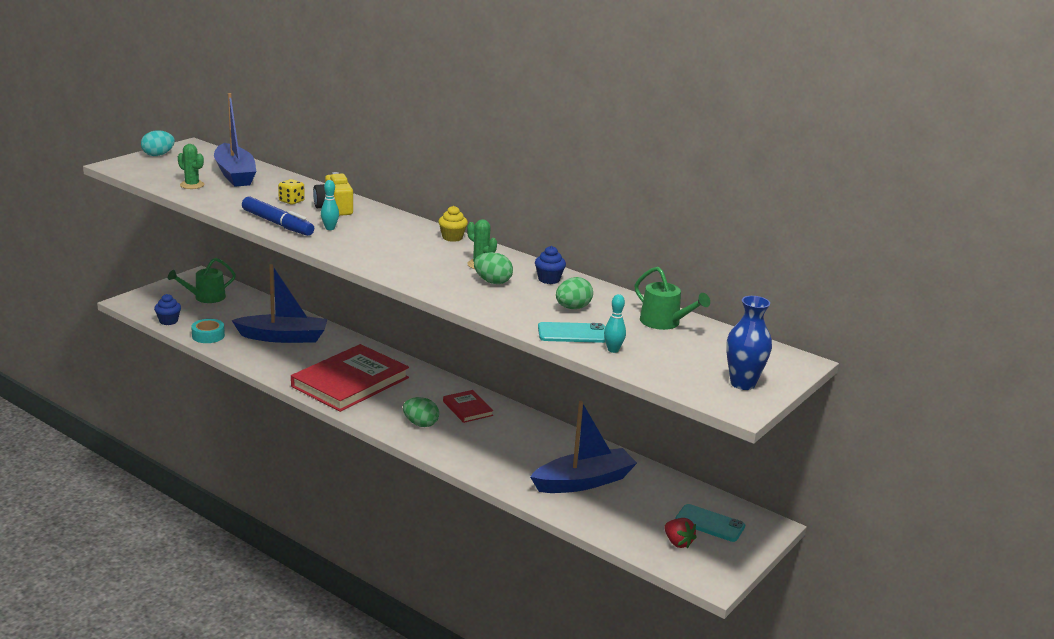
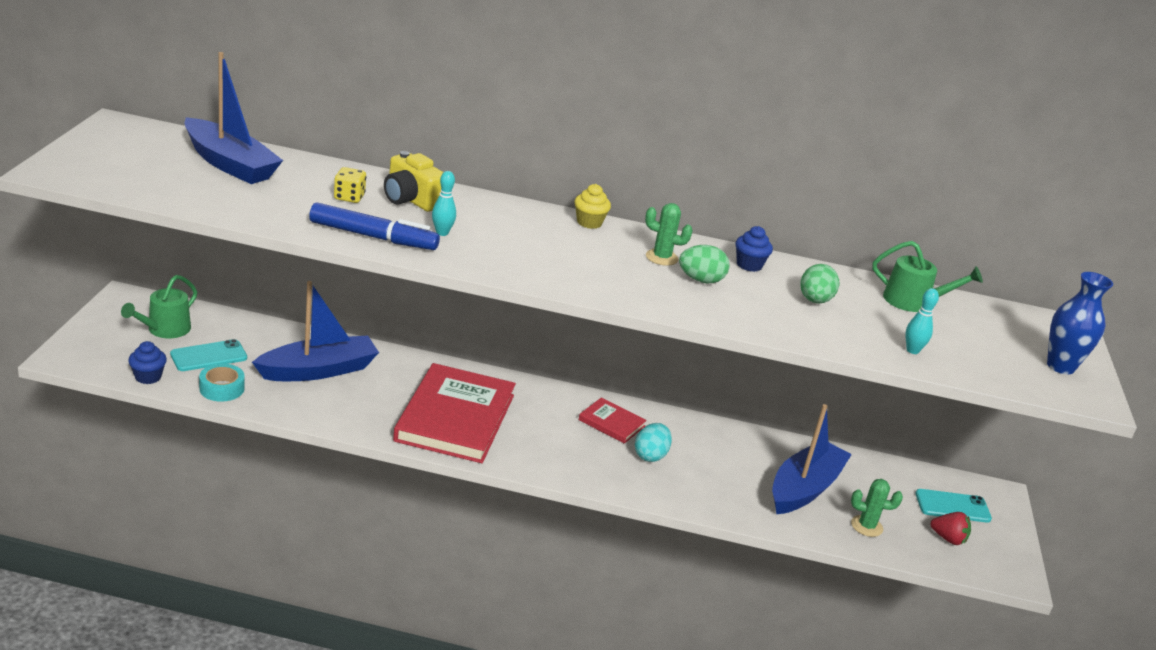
camera: 30 degrees left, 5 degrees up
(158, 155) = (88, 145): turquoise egg -> turquoise egg (650, 455)
(192, 185) = (193, 190): green cactus -> green cactus (866, 526)
(420, 424) = (583, 457): green egg -> none
(572, 333) = (853, 336): turquoise phone -> turquoise phone (209, 356)

